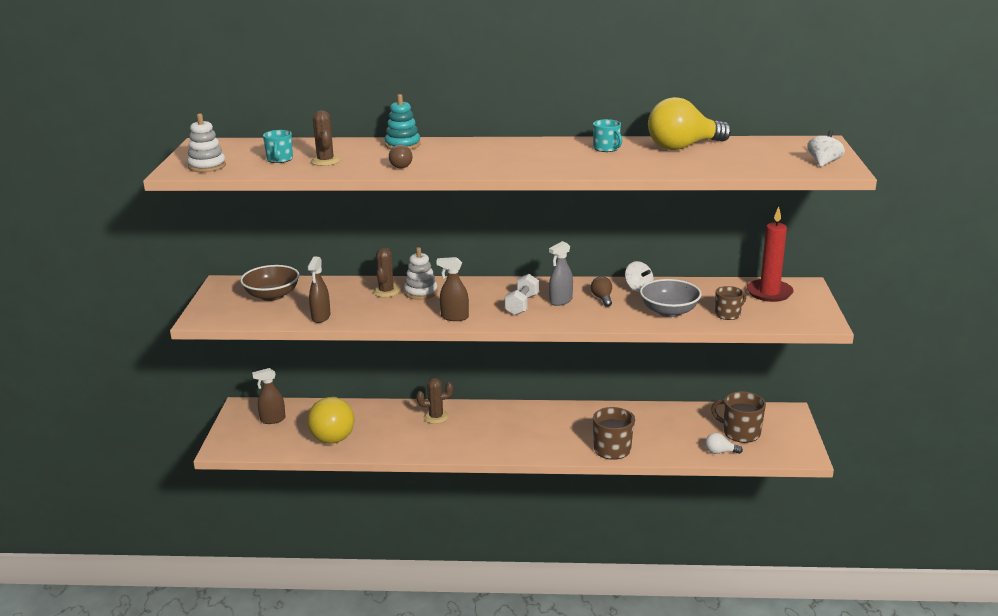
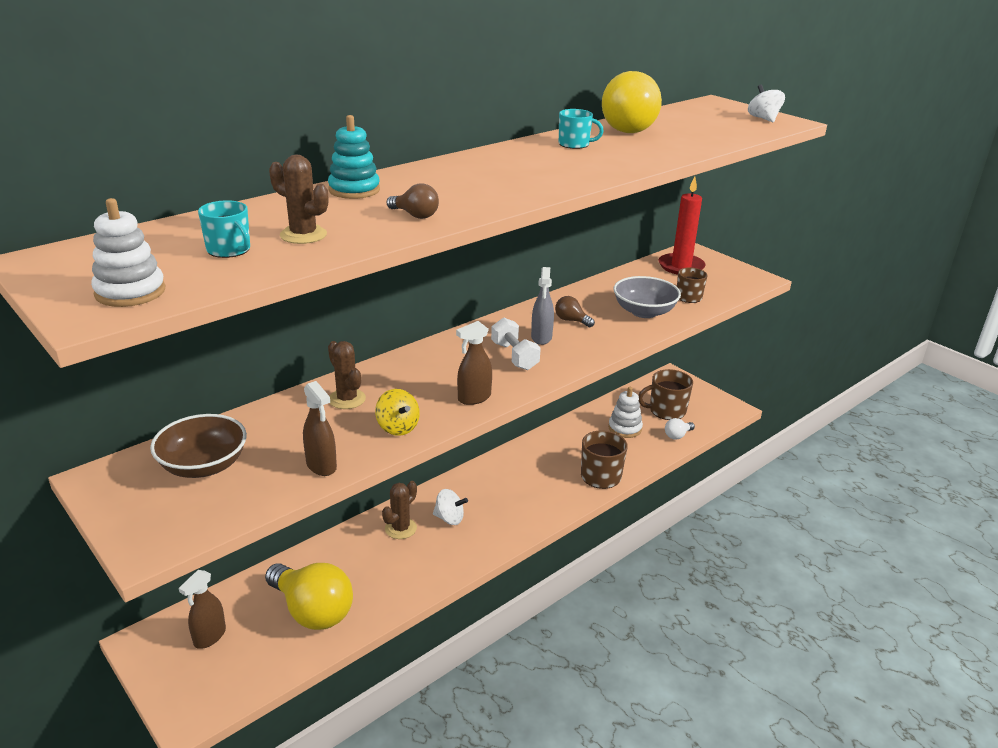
camera: 45 degrees left, 5 degrees up
(387, 315) = (397, 427): none -> yellow spinning top
(421, 292) = (388, 384): white stacking toy -> white stacking toy (625, 428)
(638, 288) = (582, 299): white spinning top -> white spinning top (449, 518)

